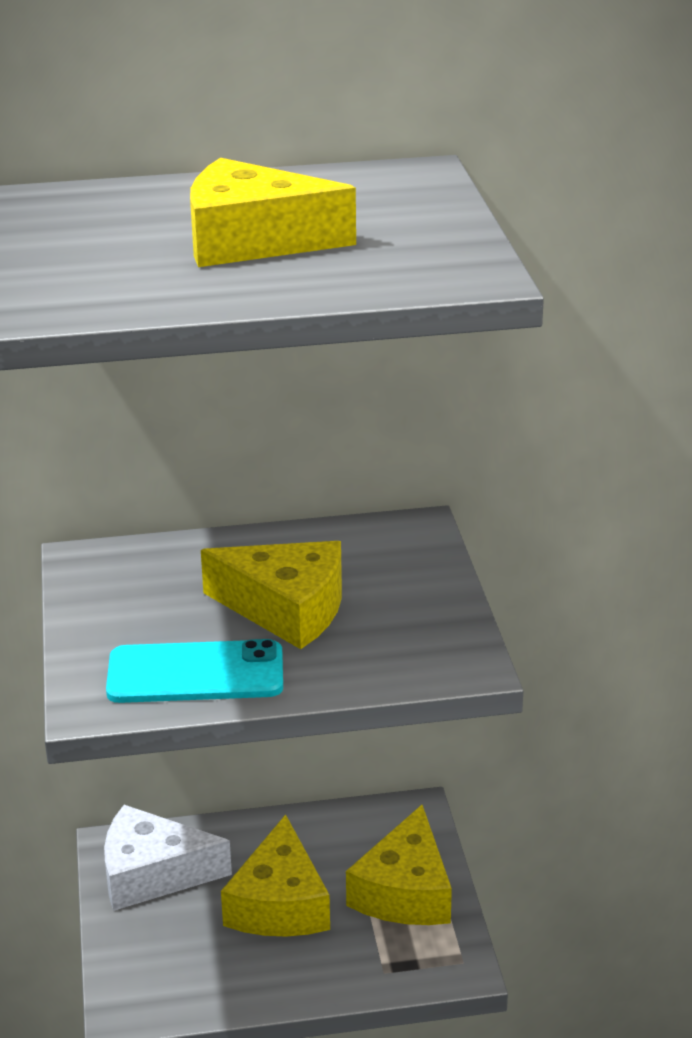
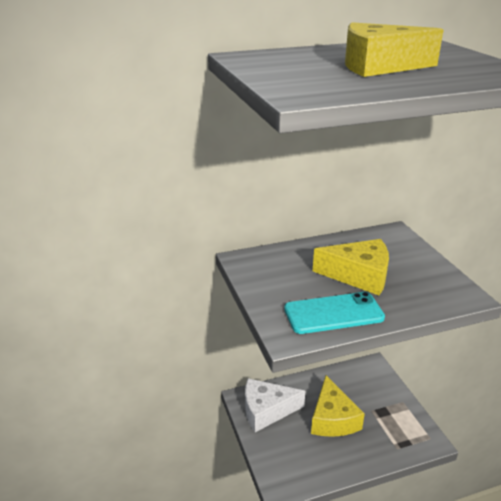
camera: 10 degrees left, 0 degrees up
(405, 891) = (387, 405): yellow cheese -> none

